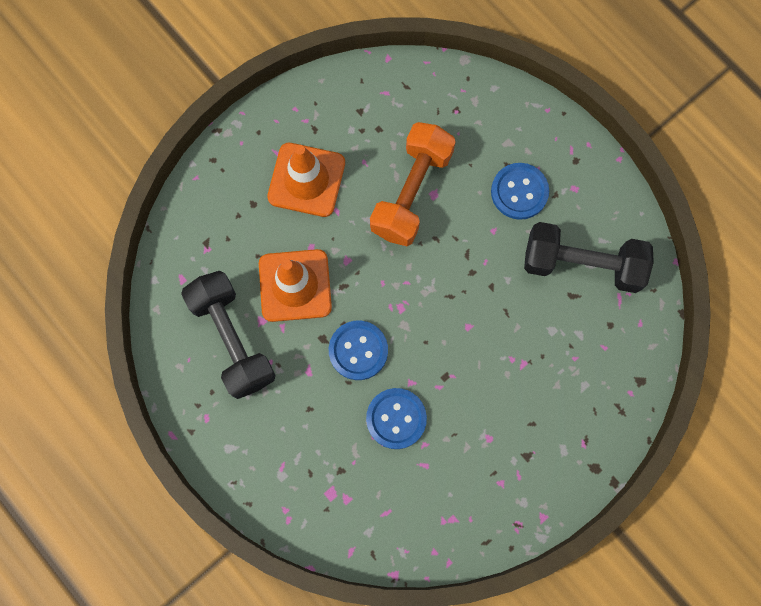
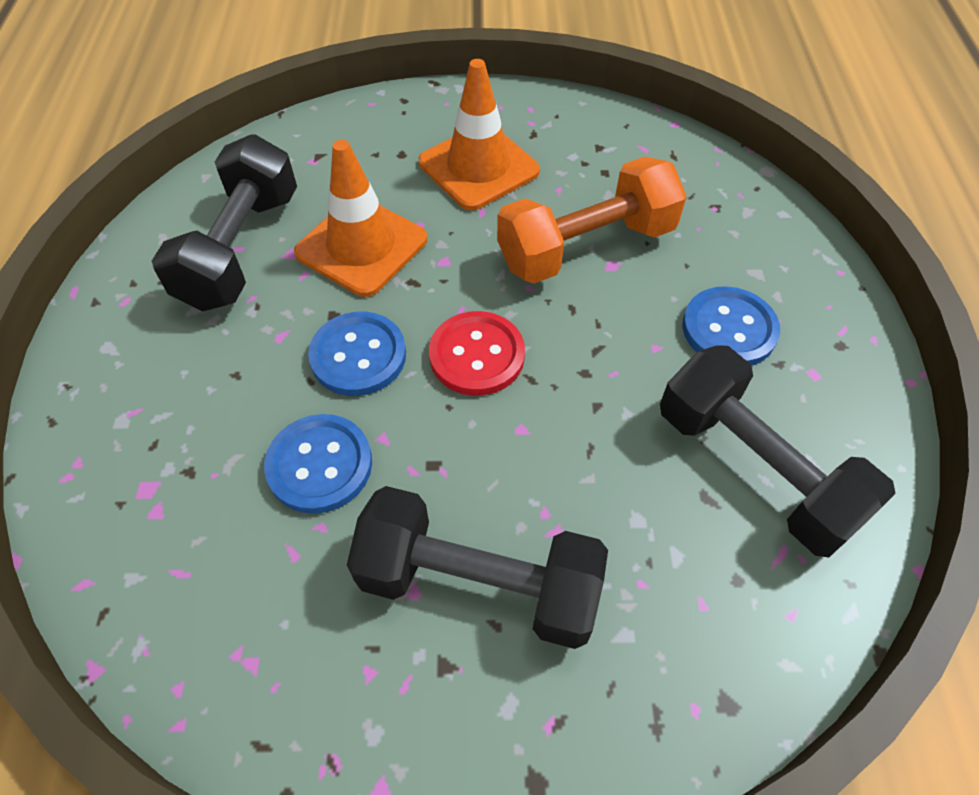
camera: 40 degrees right, 20 degrees down
(414, 304) = (477, 355): none -> red button
(511, 412) = (479, 583): none -> black dumbbell

